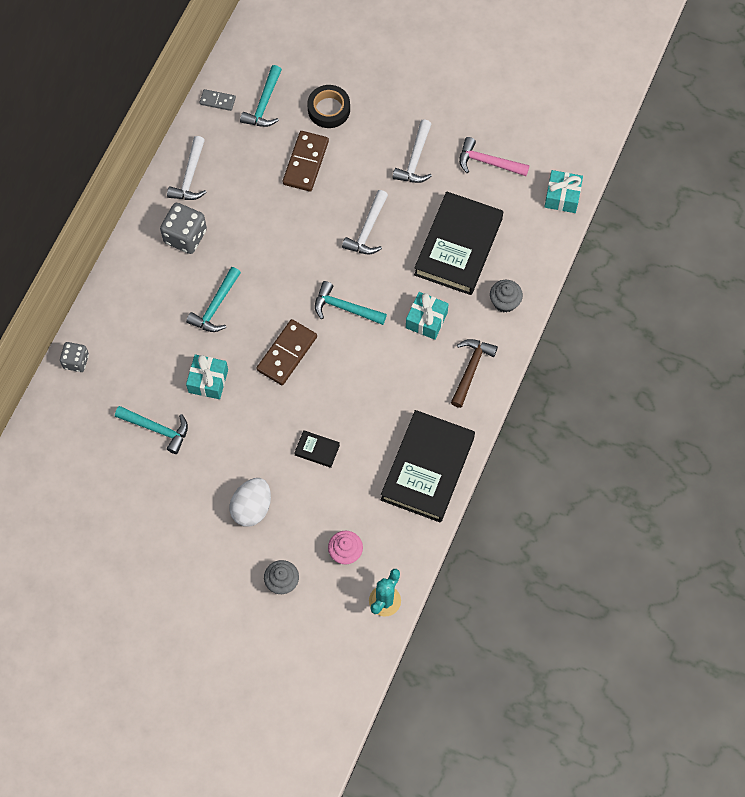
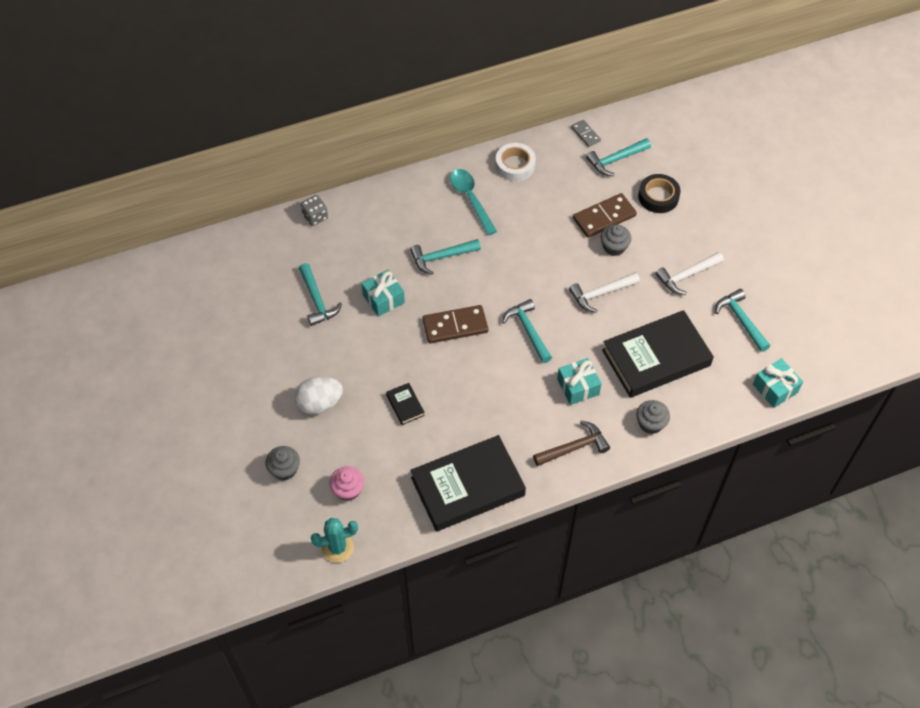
camera: 45 degrees right, 10 degrees down
(185, 236) = (470, 199): grey dice -> turquoise spoon
(190, 176) = (515, 165): white hammer -> white tape
(338, 182) = (614, 247): none -> grey cupcake
(488, 162) = (741, 320): pink hammer -> turquoise hammer

